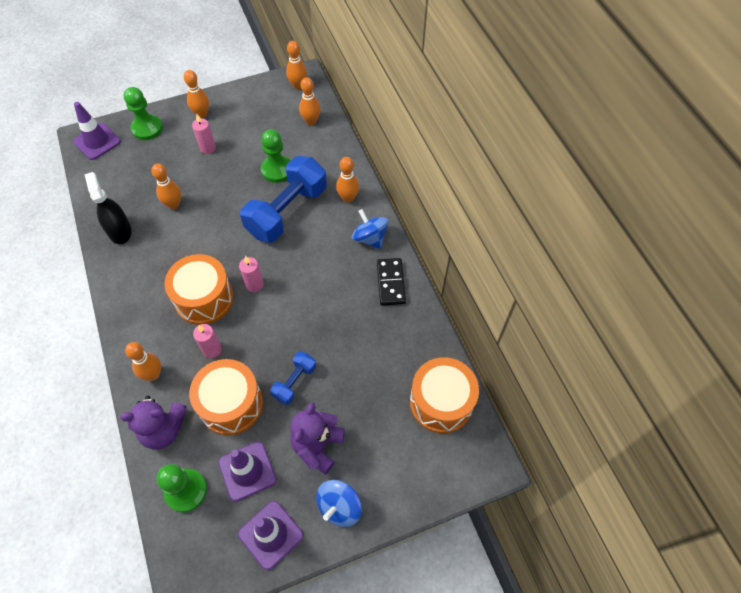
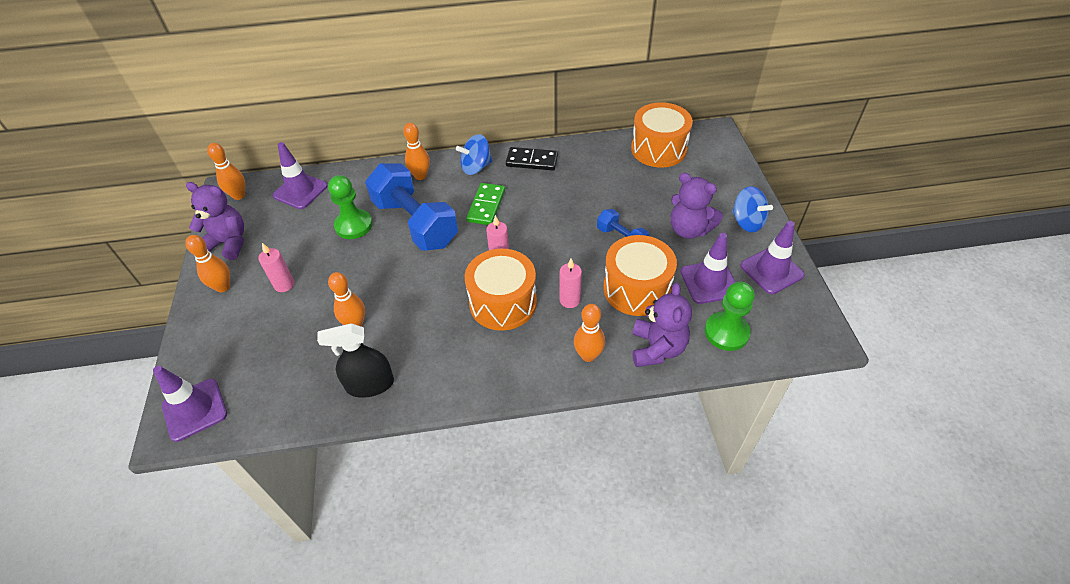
camera: 75 degrees left, 10 degrees down
(147, 128) = (209, 347): green pawn -> none
(245, 100) = (228, 243): none -> purple teddy bear
(311, 121) = (300, 191): orange bowling pin -> purple traffic cone
(318, 259) = (486, 206): none -> green domino

